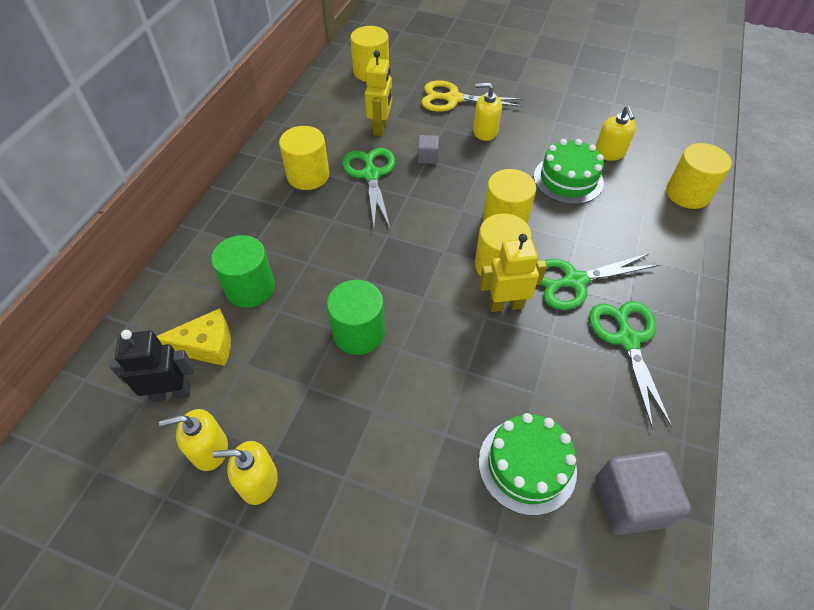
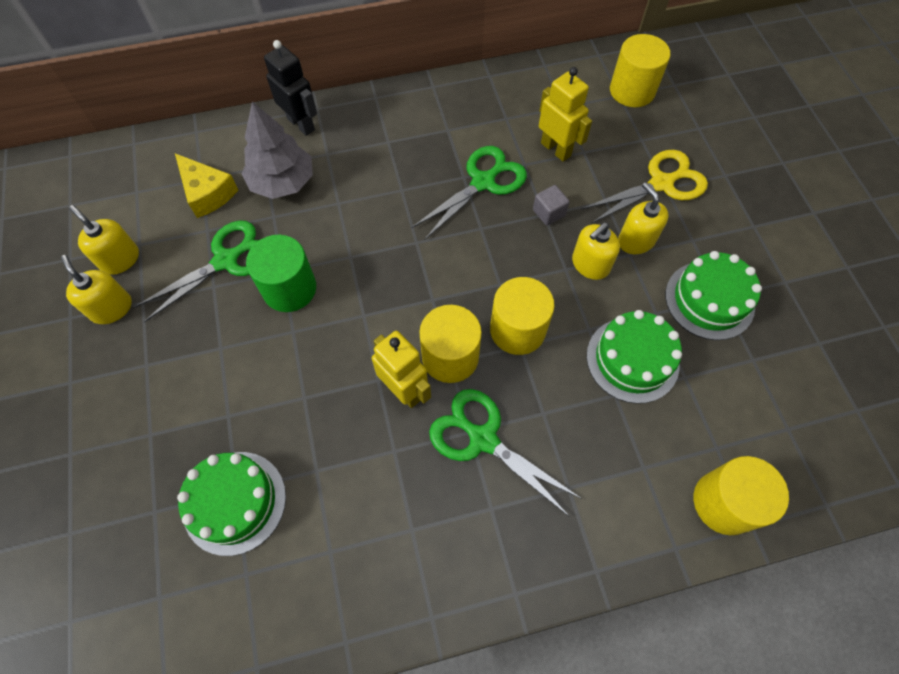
camera: 55 degrees right, 10 degrees up
(171, 393) = (153, 202): black robot -> black robot (301, 124)
(250, 288) = (282, 182): green cylinder -> grey tree
(308, 175) = (440, 136): yellow cylinder -> none
(380, 127) = (556, 149): yellow robot -> yellow robot turned 105 degrees counterclockwise
(453, 99) = (661, 183): yellow scissors -> yellow scissors turned 90 degrees clockwise
(552, 126) = (709, 300): none -> green cake
(609, 153) = (718, 382): yellow soap dispenser -> yellow soap dispenser (590, 264)
(627, 340) = (439, 529): green scissors -> green scissors (226, 261)
(629, 502) = (246, 614): grey cube -> none

